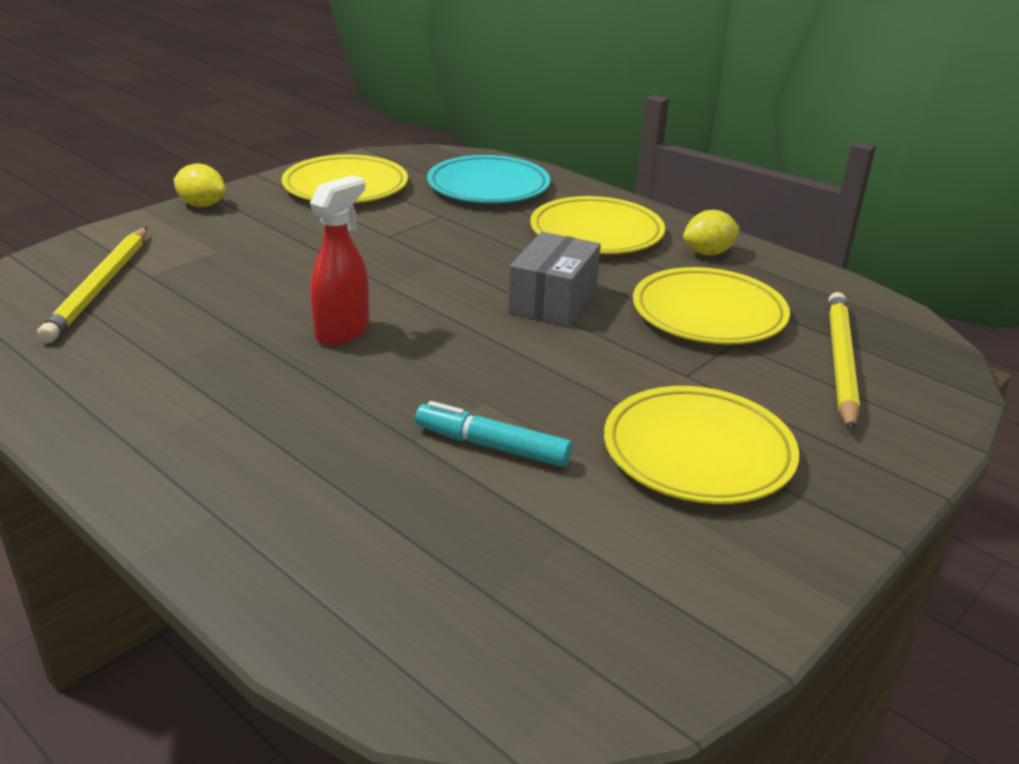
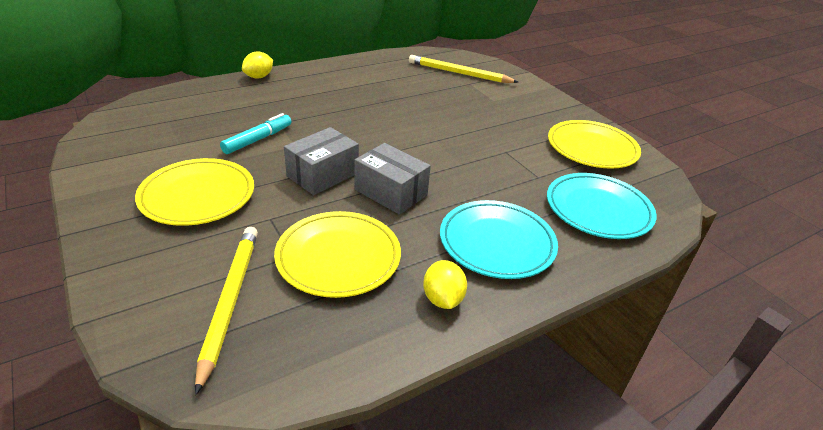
camera: 105 degrees right, 5 degrees up
(202, 205) = (558, 101): yellow lemon -> yellow lemon (259, 77)
(343, 331) = (387, 120): red spray bottle -> none
(552, 358) = (322, 175): none -> grey box
(596, 233) = (497, 243): yellow plate -> turquoise plate
(840, 362) = (230, 301): yellow pencil -> yellow pencil turned 120 degrees counterclockwise

